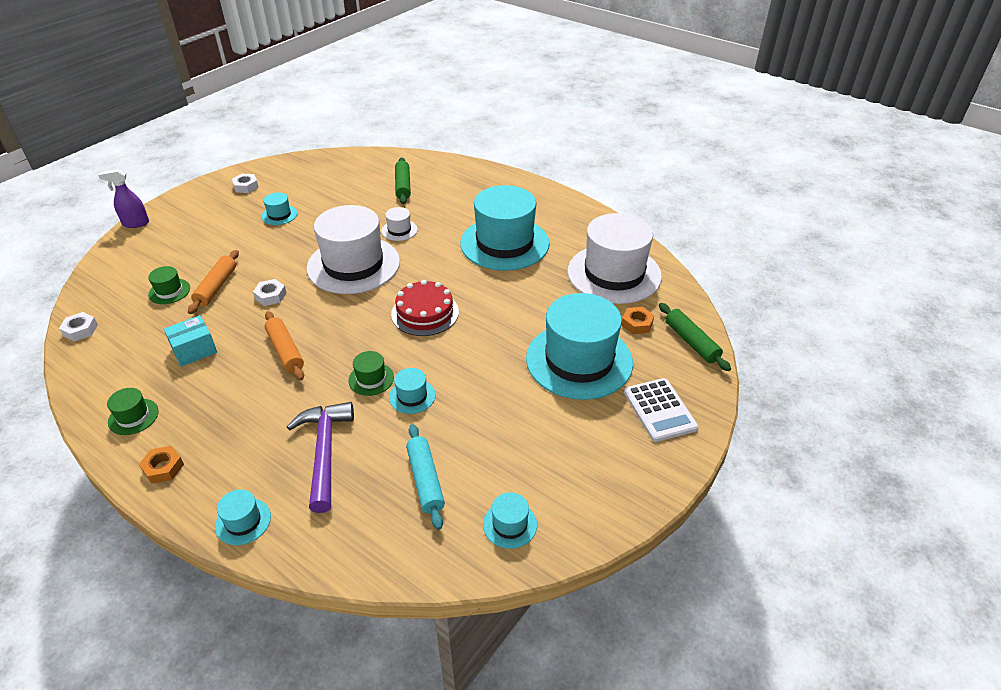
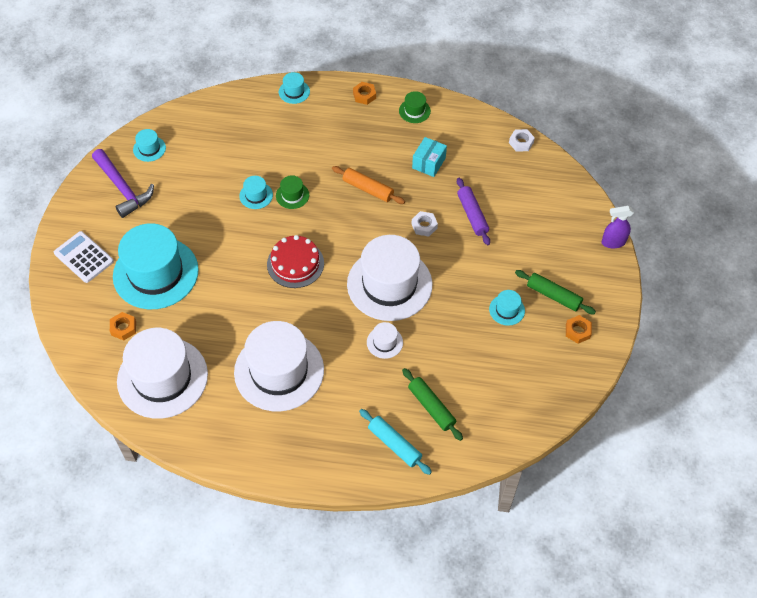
camera: 150 degrees right, 15 degrees up
(135, 223) = (613, 242): purple spray bottle -> purple spray bottle turned 150 degrees counterclockwise
(169, 291) = (501, 196): green hat -> none
(216, 287) = (472, 215): orange rolling pin -> purple rolling pin
(246, 186) = (577, 331): white nut -> orange nut
(325, 452) = (282, 141): purple hammer -> purple hammer (122, 188)
(425, 480) = (211, 151): turquoise rolling pin -> turquoise rolling pin (394, 444)
(504, 243) = (279, 371): turquoise hat -> white hat
(691, 342) = (75, 328): green rolling pin -> green rolling pin (553, 295)

